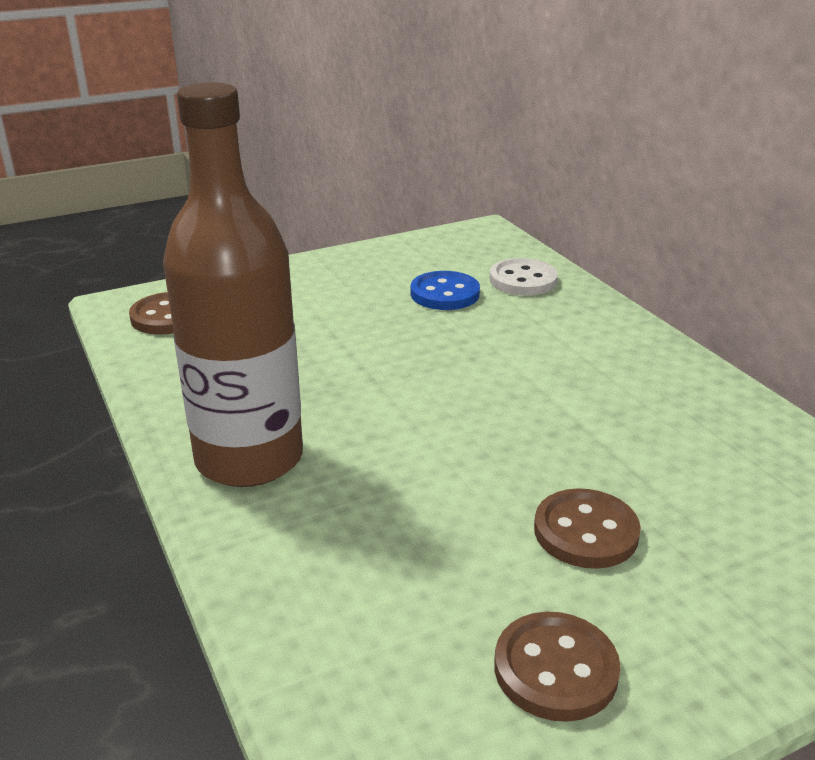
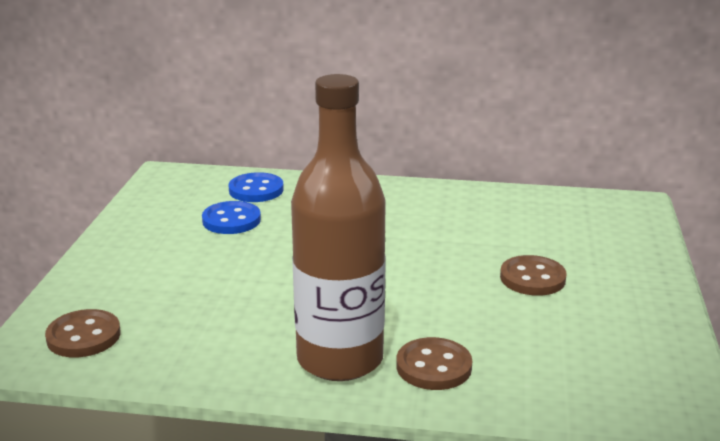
camera: 55 degrees left, 5 degrees down
(523, 280) = (256, 190): white button -> blue button
(555, 669) = (623, 328): brown button -> brown button (434, 367)

